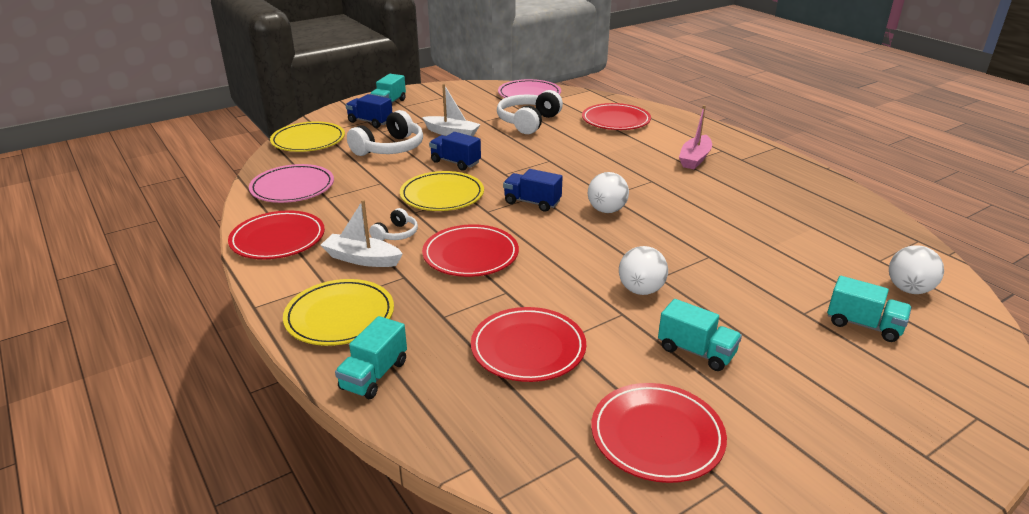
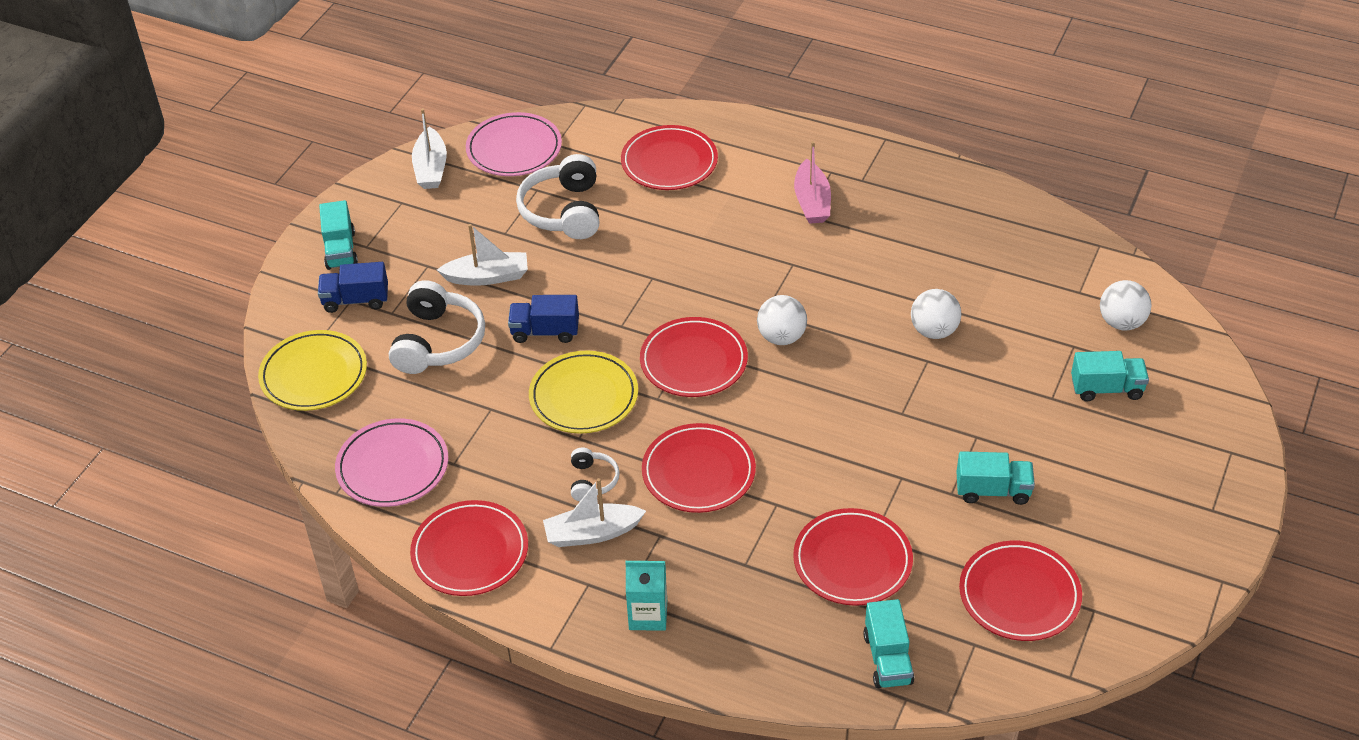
camera: 30 degrees left, 15 degrees up
(340, 316) = (648, 615): yellow plate -> turquoise carton
(374, 375) = (747, 660): turquoise truck -> turquoise truck (887, 659)
(475, 90) = (431, 168): none -> white boat
(532, 202) = (693, 361): blue truck -> red plate
(641, 290) = (897, 439): white ball -> white ball (934, 331)

